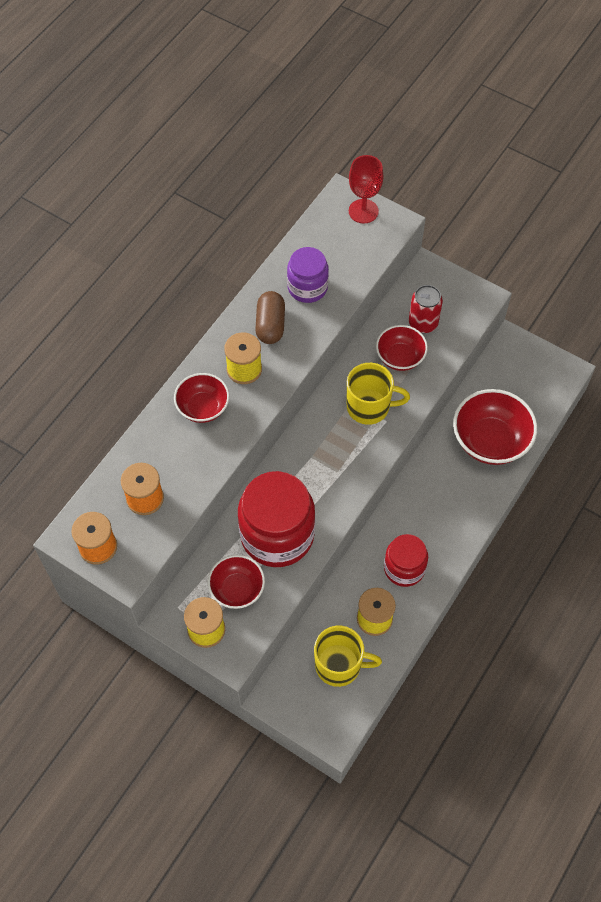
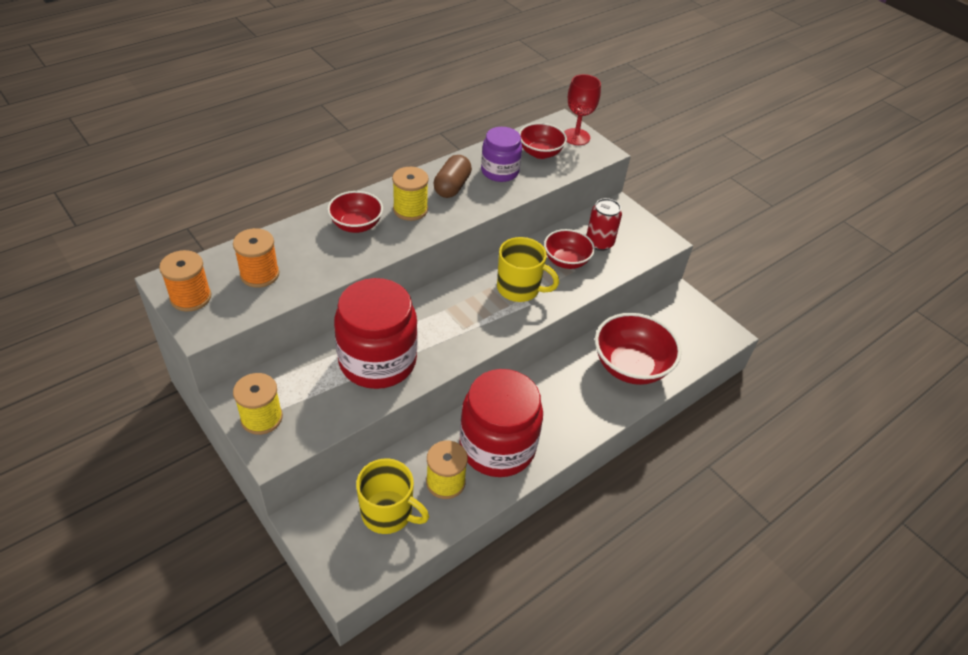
camera: 15 degrees right, 15 degrees down
(237, 589) = (312, 393): red bowl -> red bowl (540, 153)
(404, 568) = (497, 446): red jar -> red jar, size x1.72

